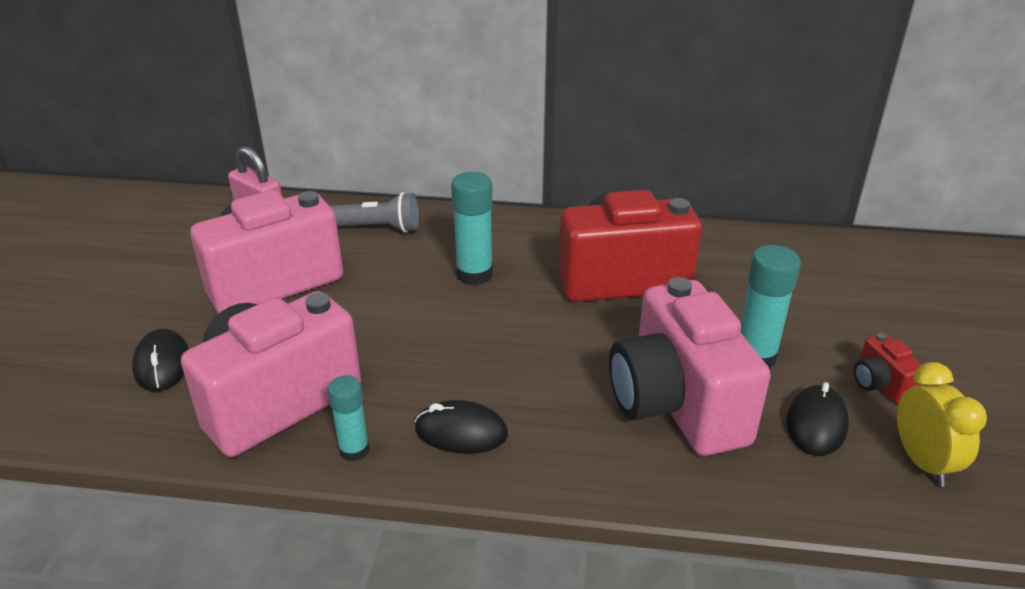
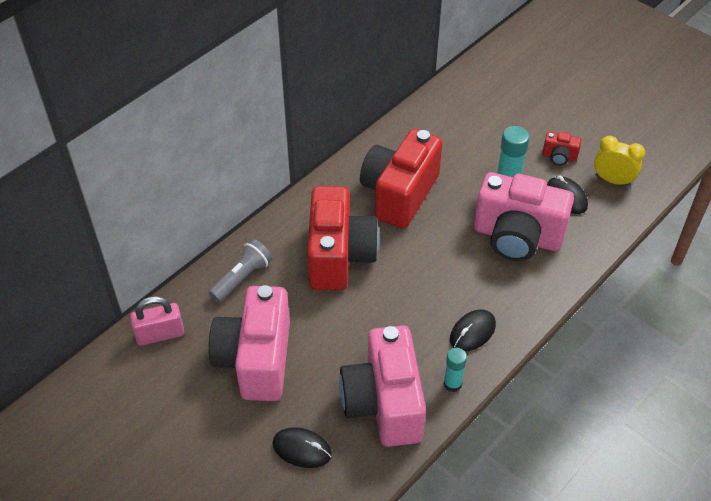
camera: 55 degrees left, 15 degrees up
(474, 274) = (339, 256): turquoise glue stick -> red camera

